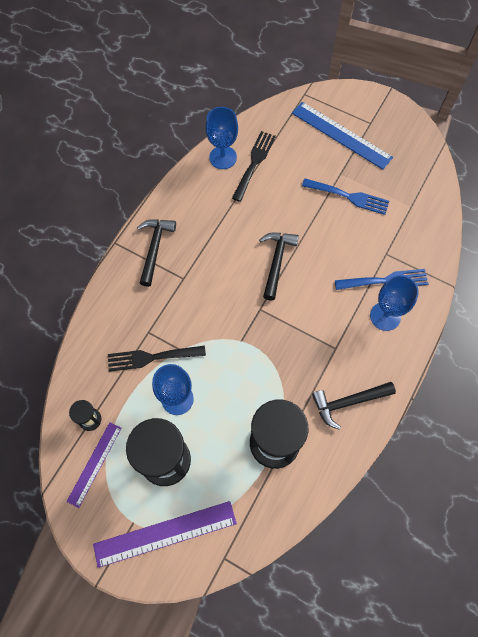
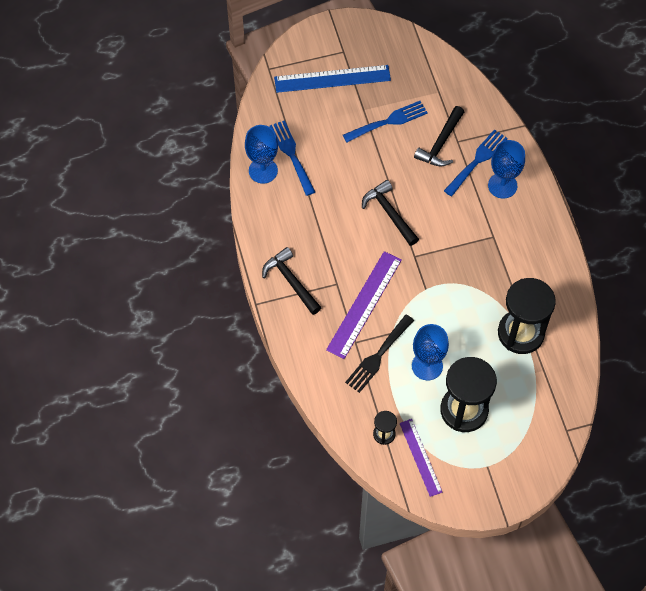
camera: 45 degrees left, 5 degrees down
(165, 534) = (515, 452): purple ruler -> purple ruler (364, 304)
(254, 163) = (291, 155): black fork -> blue fork
(348, 402) = (539, 264): black hammer -> black hammer (441, 143)

